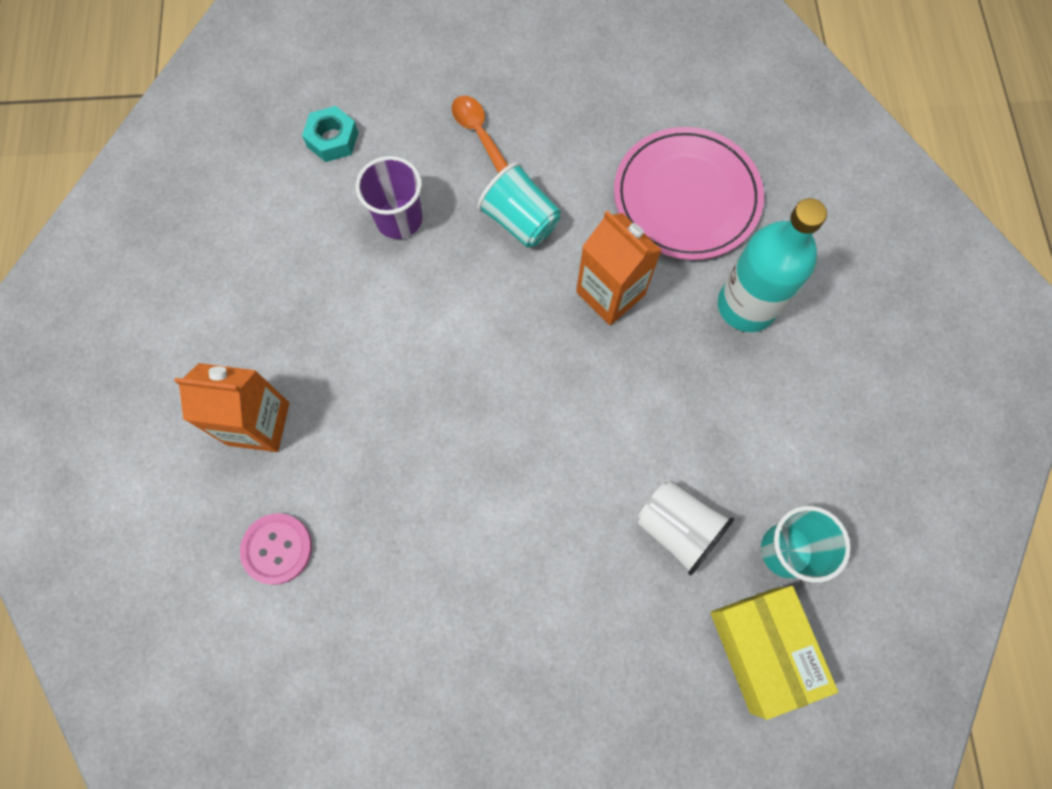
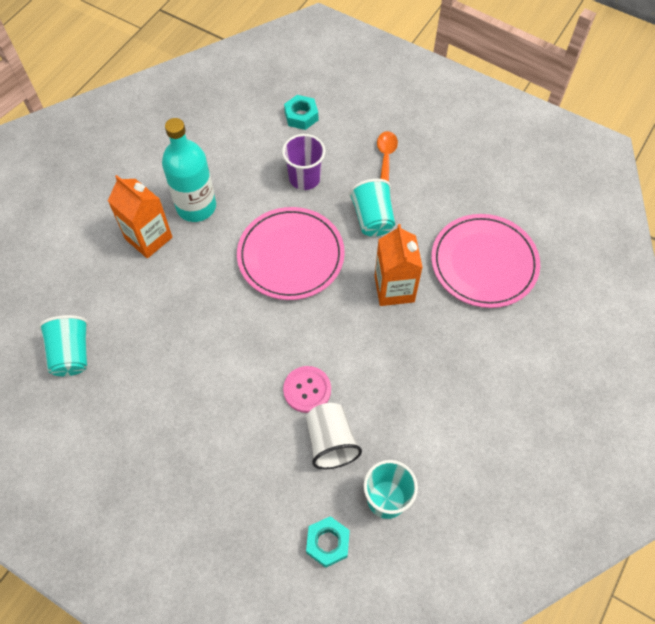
camera: 35 degrees right, 10 degrees down
(277, 549) = (108, 307): pink button -> pink button (307, 390)
(277, 644) = (71, 354): none -> turquoise cup
(458, 330) = (291, 256): none -> pink plate
(746, 305) = (473, 346): turquoise bottle -> turquoise bottle (196, 206)
(763, 649) = (328, 543): yellow box -> turquoise nut

